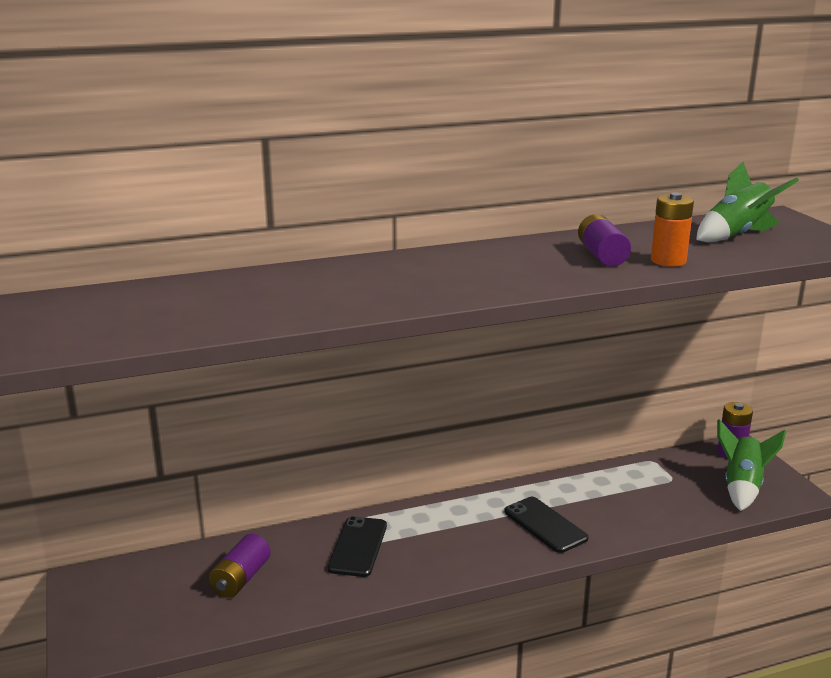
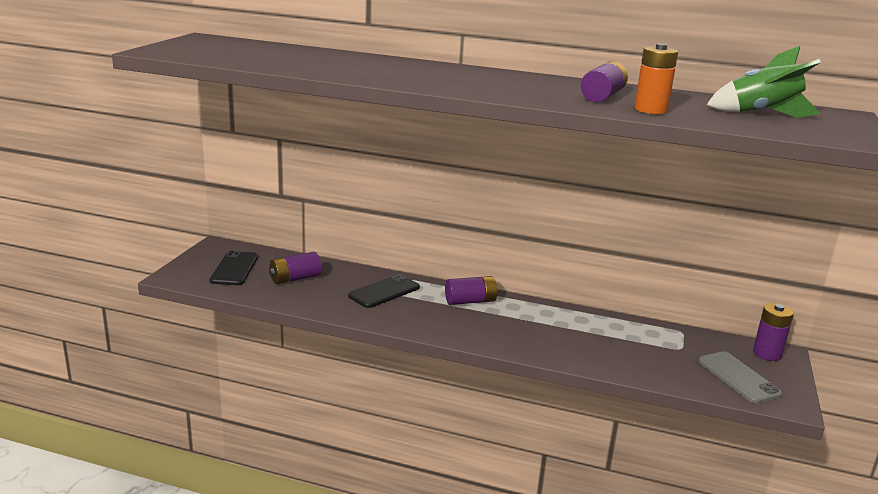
camera: 35 degrees right, 0 degrees up
(452, 516) = (470, 301): none -> purple battery
(545, 525) = (529, 332): black phone -> black phone (234, 269)
(742, 487) = (738, 377): green rocket -> grey phone

